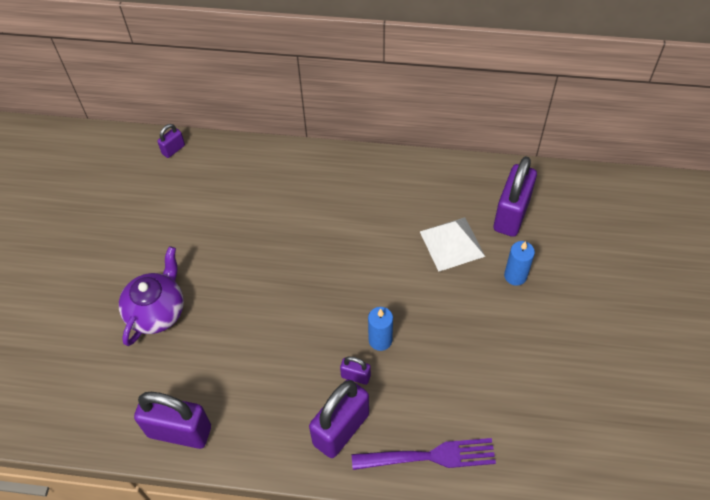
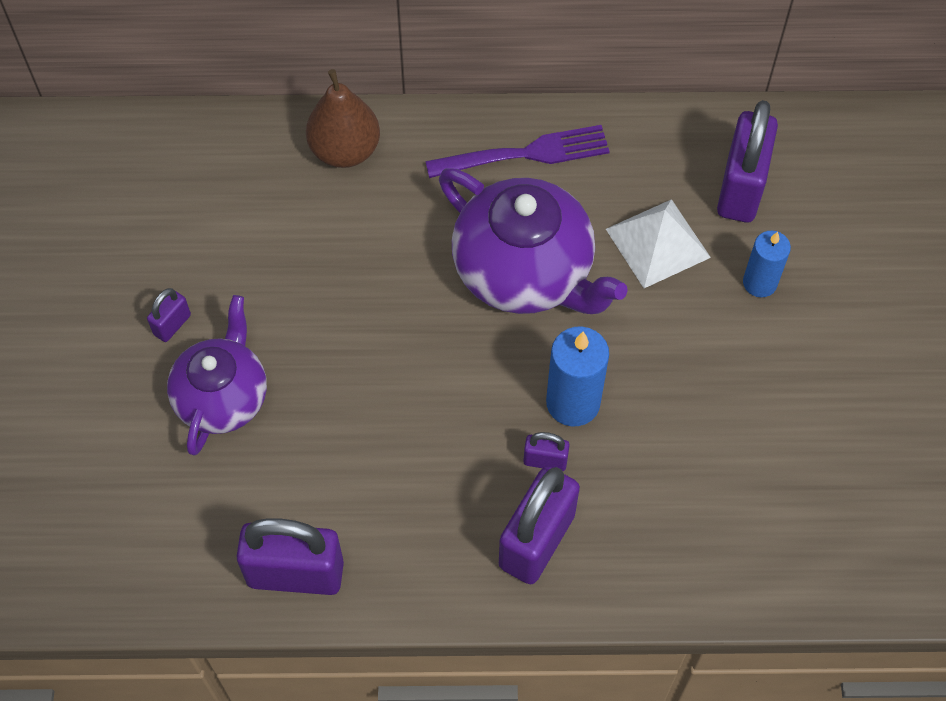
camera: 10 degrees left, 5 degrees up
(173, 149) = (194, 135): purple padlock -> purple padlock (172, 325)
(264, 167) = (345, 150): none -> brown pear
(363, 253) = (525, 272): none -> purple teapot
(380, 340) = (573, 402): blue candle -> blue candle, size x1.50
(429, 457) = (671, 565): purple fork -> purple fork (524, 154)

